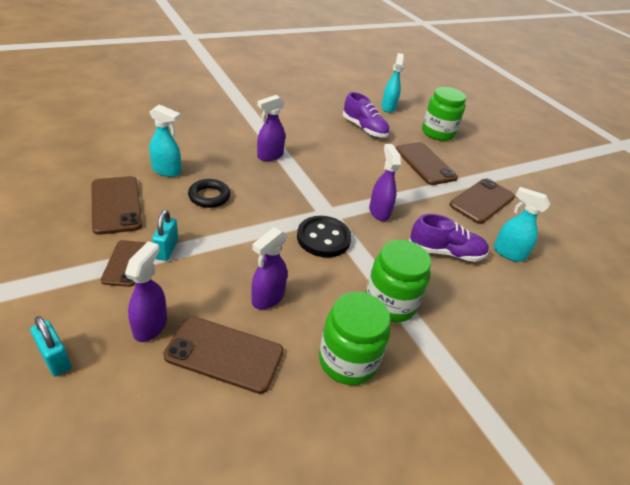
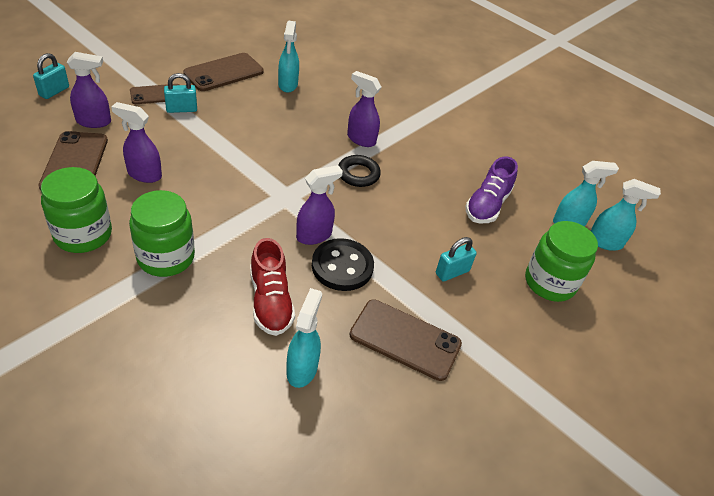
camera: 70 degrees right, 5 degrees up
(209, 196) = (265, 115): black ring -> black ring (358, 174)
(323, 238) = (243, 197): black button -> black button (342, 266)
(407, 103) = (605, 242): none -> turquoise spray bottle
(425, 164) = (452, 272): brown phone -> turquoise padlock
(446, 252) = (270, 301): purple shoe -> red shoe

